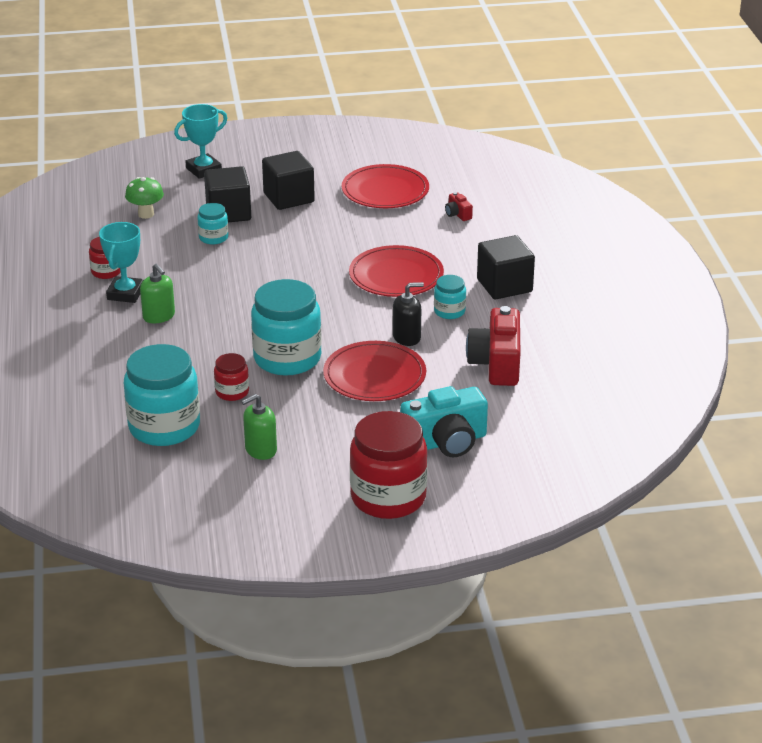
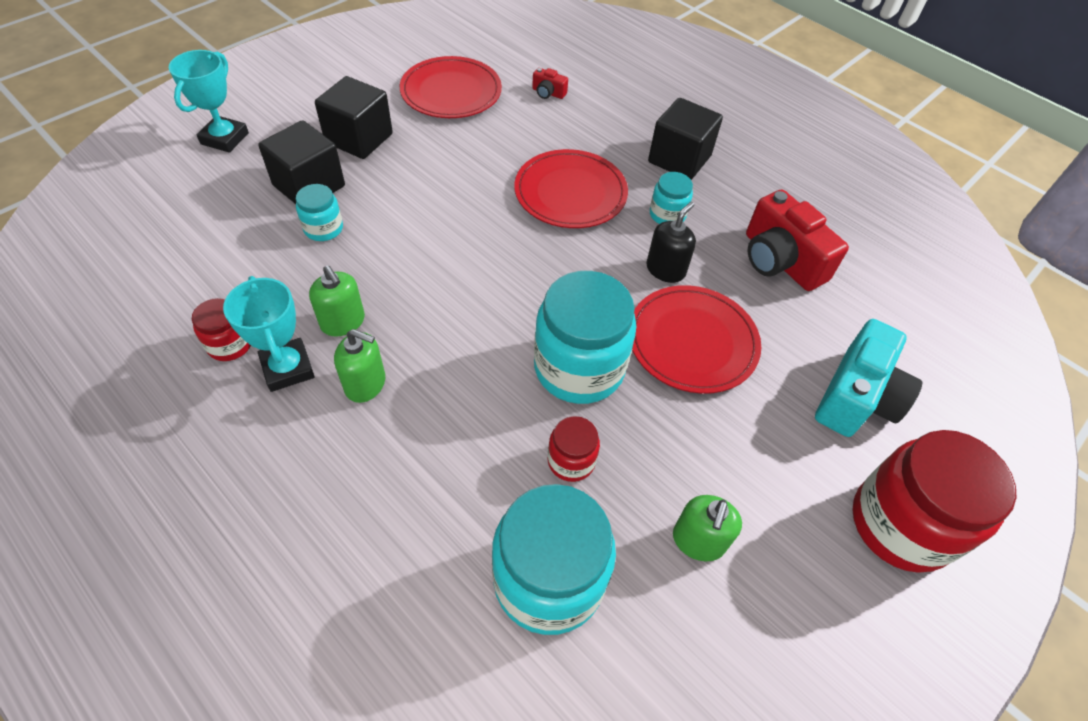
camera: 40 degrees left, 20 degrees up
(146, 214) = (206, 230): green mushroom -> none
(176, 285) = (343, 322): none -> green soap dispenser

